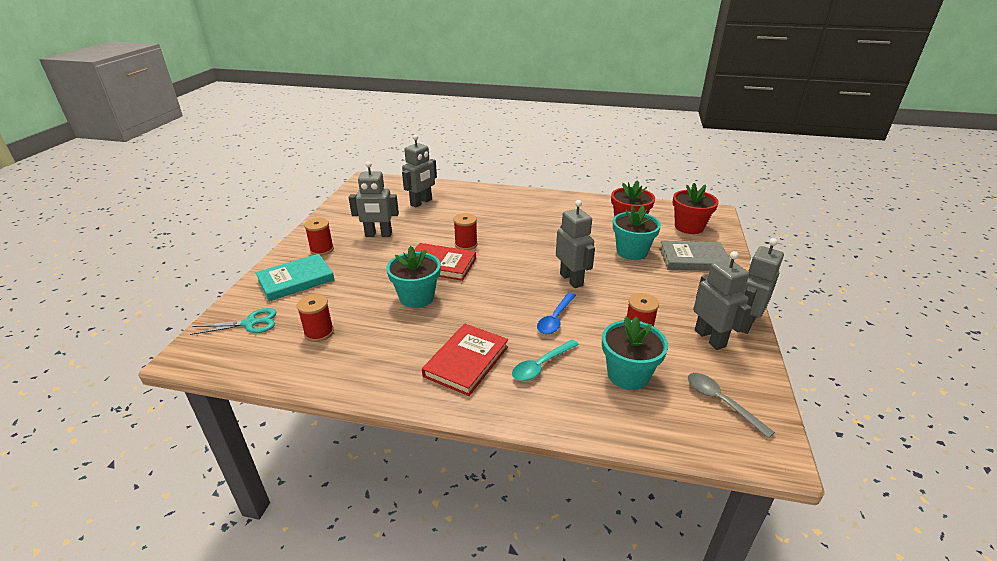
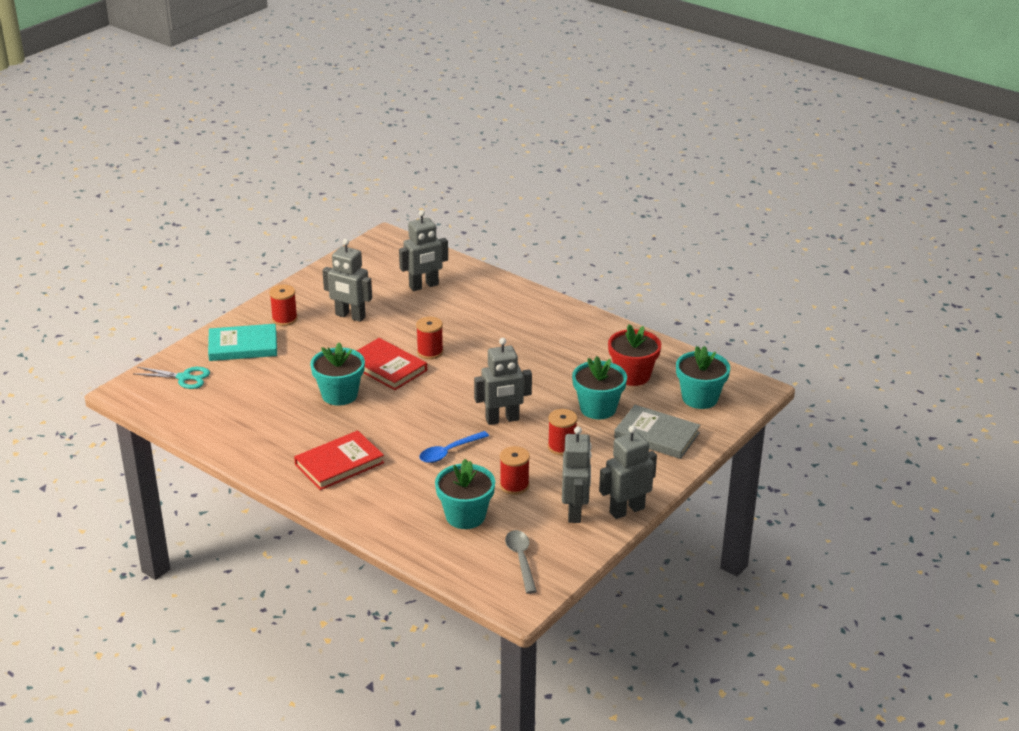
camera: 25 degrees right, 0 degrees up
(319, 332) = (235, 403): red spool -> red spool (562, 447)
(541, 365) = (398, 486): turquoise spoon -> none
(571, 279) = (502, 420): grey robot -> grey robot turned 75 degrees clockwise
(689, 227) = (700, 398): red flower pot -> turquoise flower pot

